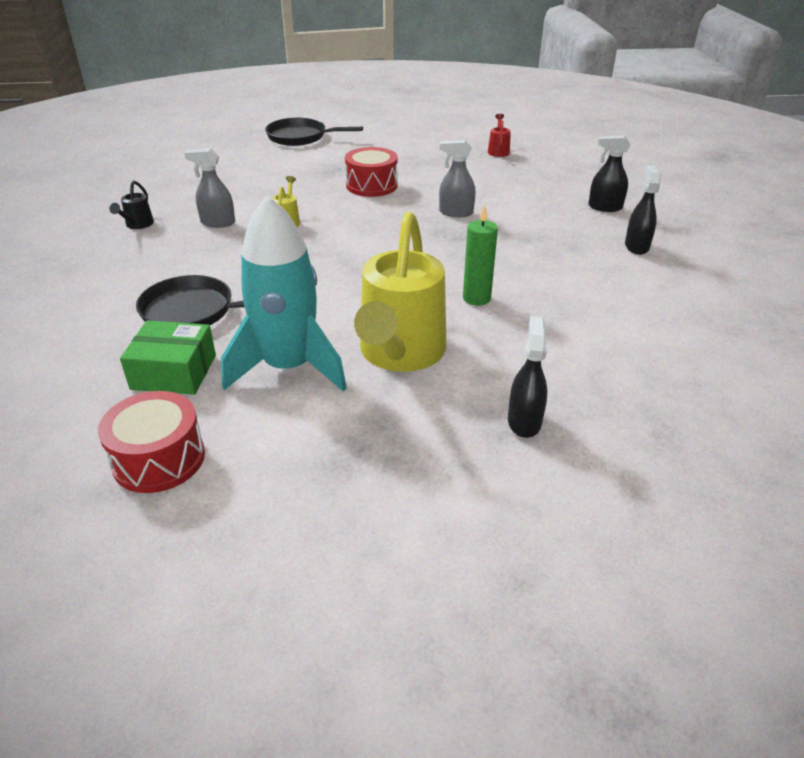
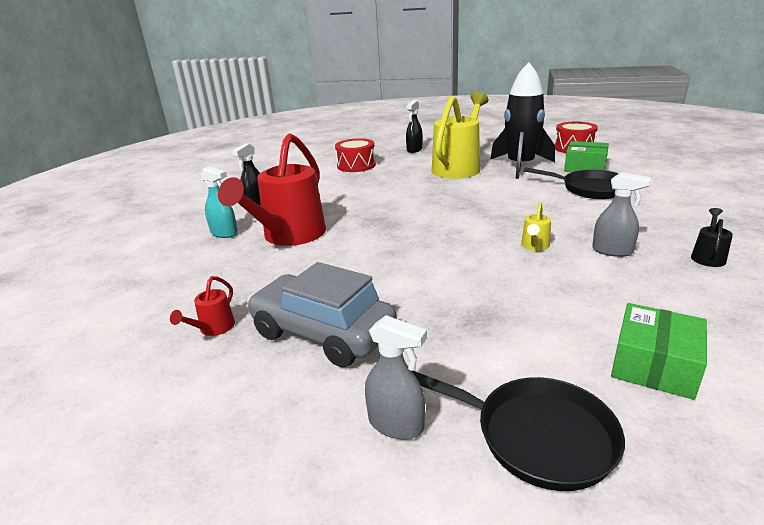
camera: 160 degrees left, 10 degrees down
(233, 161) = (654, 365): none -> green box
(288, 367) = (520, 166): turquoise rocket -> black rocket
(371, 185) = (431, 283): red drum -> red drum (356, 165)
(427, 155) = (323, 333): none -> grey car
(455, 213) = (362, 240): grey spray bottle -> grey spray bottle (396, 424)
(476, 298) = (399, 184): green candle -> none
(532, 210) = (289, 236): none -> red watering can
(604, 207) = (224, 233): black spray bottle -> turquoise spray bottle

